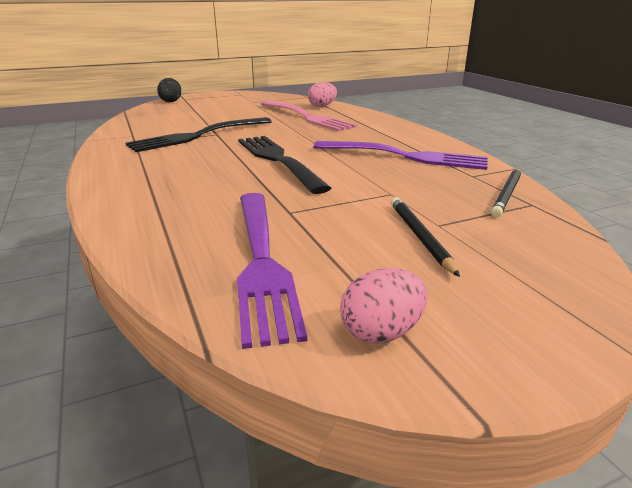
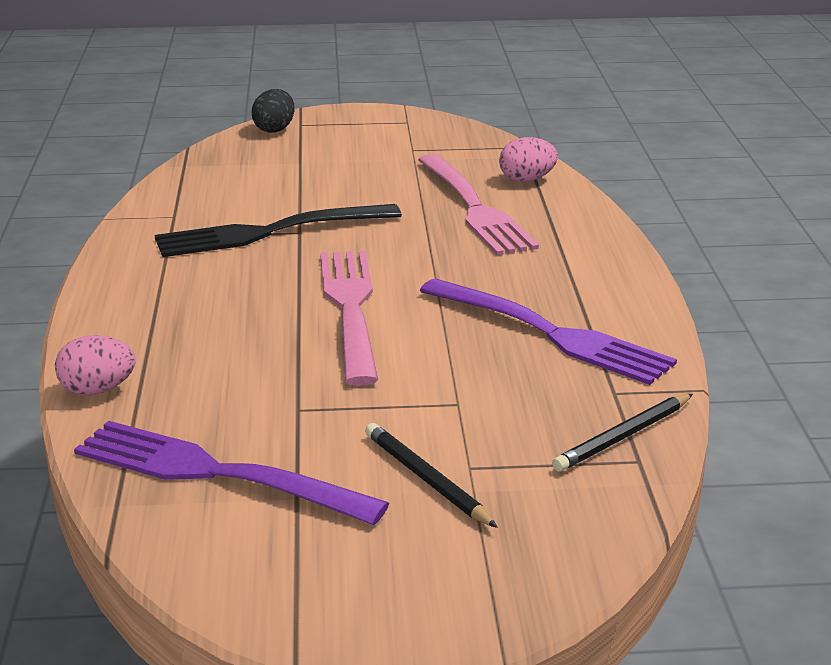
camera: 20 degrees right, 0 degrees up
(261, 261) = (216, 473): purple fork -> purple fork turned 105 degrees clockwise
(278, 160) = (350, 309): black fork -> pink fork
(381, 332) = (276, 579): pink egg -> pink egg (97, 390)
(420, 236) = (426, 479): black pencil -> black pencil turned 45 degrees counterclockwise

